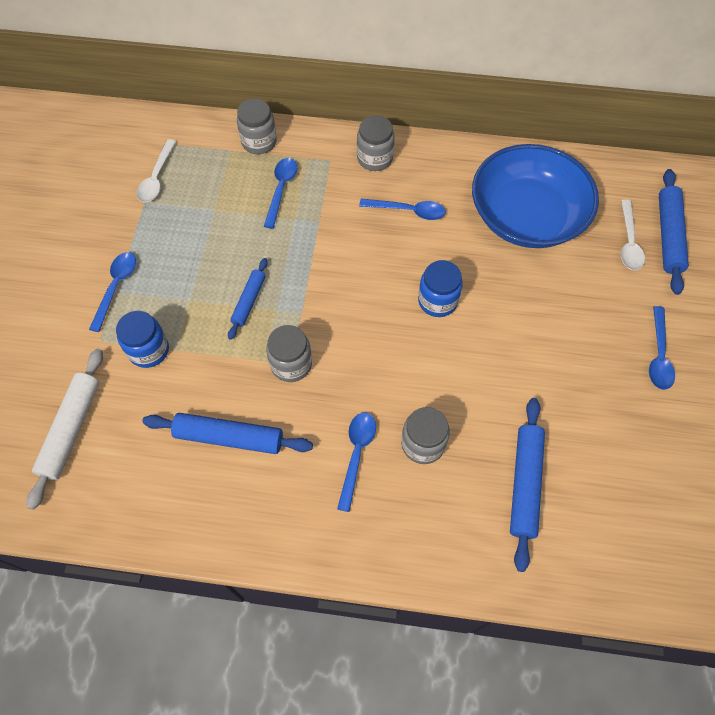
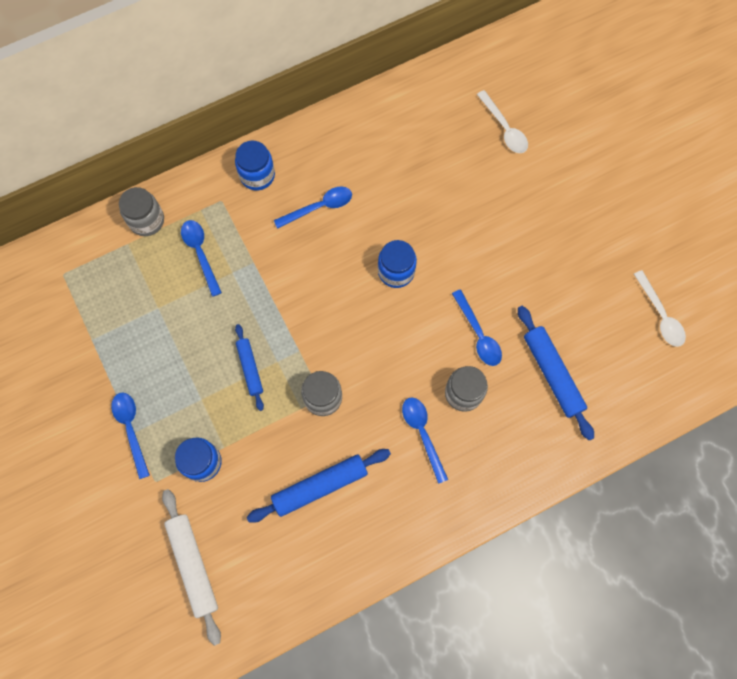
camera: 35 degrees left, 10 degrees up
(156, 178) = (83, 310): white spoon -> white spoon (660, 315)
(375, 158) = (257, 175): grey jar -> blue jar
(526, 216) = (414, 153): blue bowl -> none
(658, 355) = (581, 212): blue spoon -> blue spoon (478, 334)
(668, 236) = (529, 104): blue rolling pin -> none

